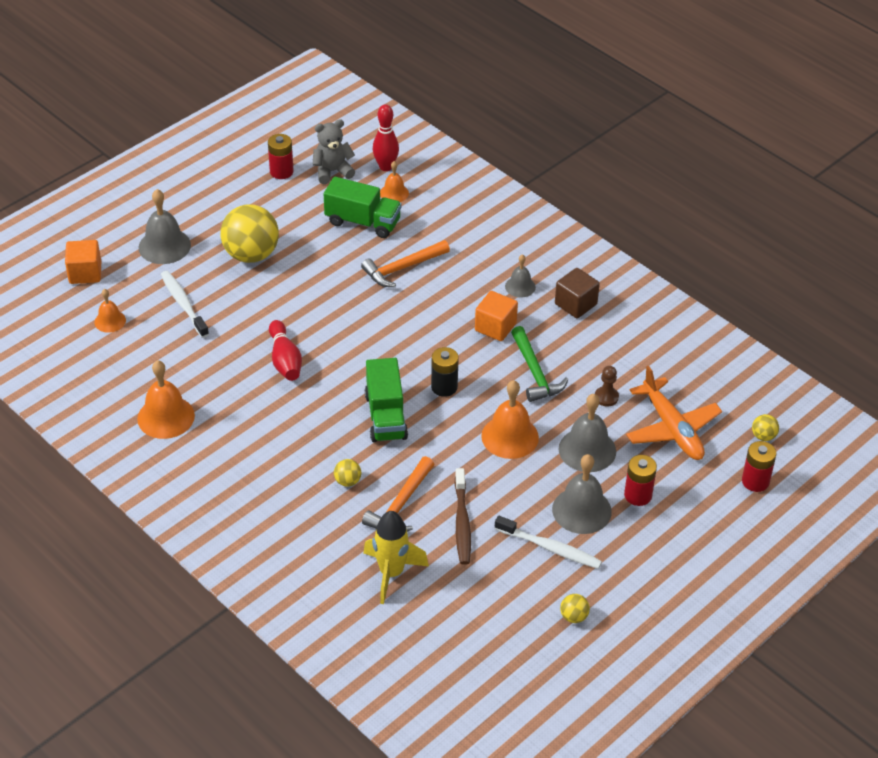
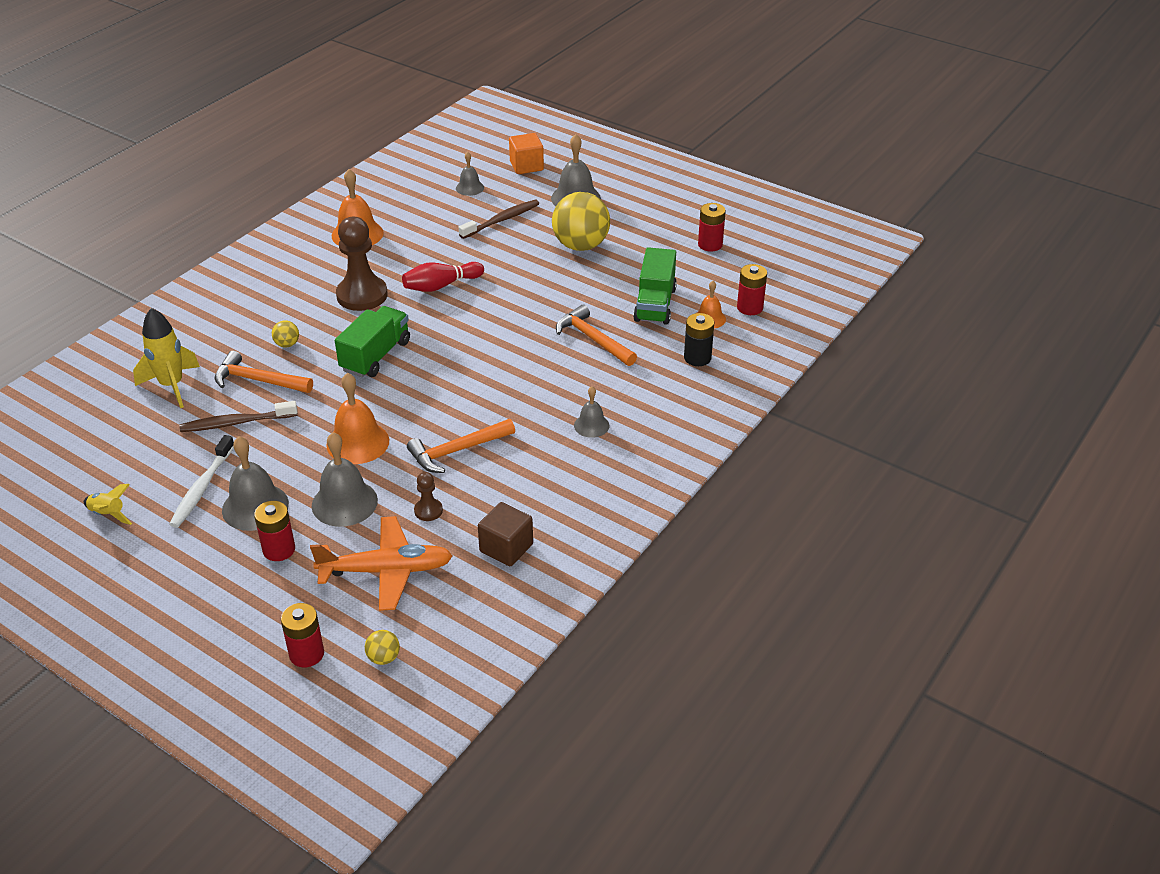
camera: 80 degrees right, 5 degrees down
(110, 321) = (469, 188): orange bell -> grey bell
(183, 304) = (501, 220): white toothbrush -> brown toothbrush
(281, 420) = (362, 295): none -> brown pawn
(332, 171) = (725, 275): grey teddy bear -> none
(385, 416) = (375, 356): green truck -> green truck turned 135 degrees clockwise
(386, 167) = (750, 307): red bowling pin -> red battery
(444, 387) = (423, 389): black battery -> black battery (697, 358)
(495, 327) = (521, 414): orange cube -> none
(535, 372) = (457, 451): green hammer -> orange hammer
(574, 617) = (108, 514): yellow ball -> yellow rocket
(575, 304) = (575, 472): brown cube -> brown cube (506, 548)
(672, 428) = (386, 571): orange plane -> orange plane turned 150 degrees counterclockwise

